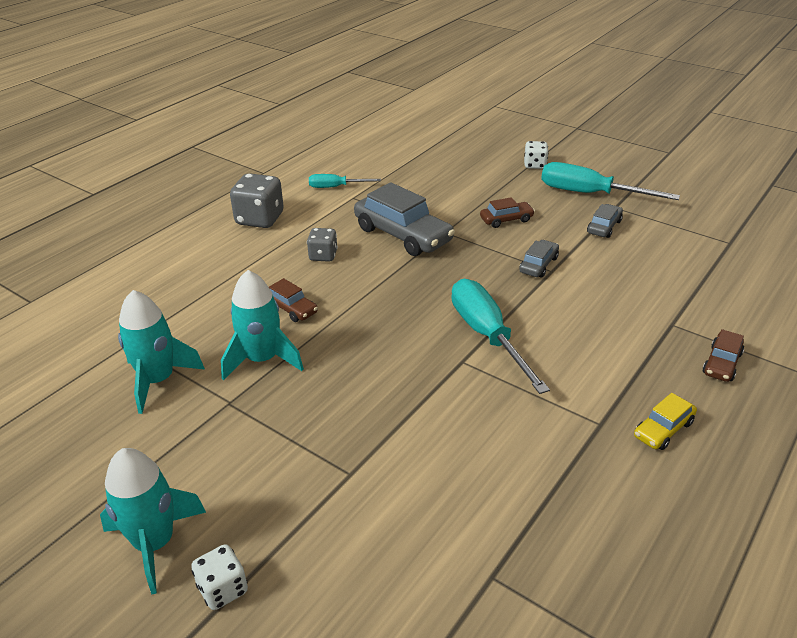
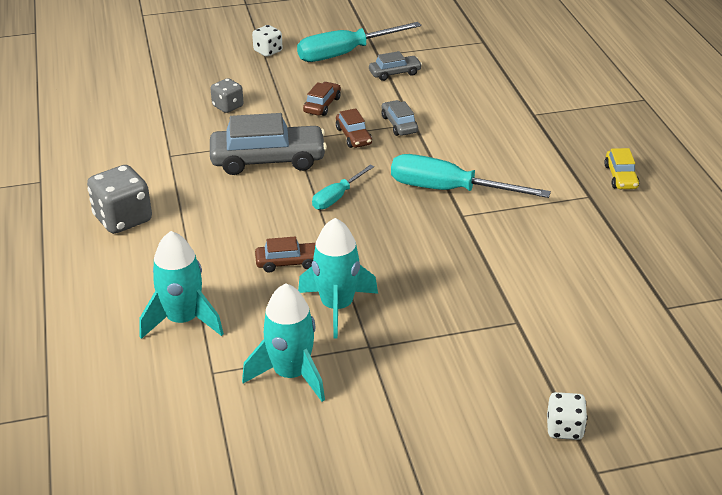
camera: 50 degrees left, 0 degrees up
(155, 543) = (485, 446): turquoise rocket -> turquoise rocket (183, 320)
(323, 256) = (237, 212): grey dice -> grey dice (228, 106)
(336, 187) = (138, 155): turquoise screwdriver -> turquoise screwdriver (337, 197)
(604, 227) = (395, 73): grey car -> grey car turned 90 degrees clockwise
(721, 363) = (591, 121): brown car -> brown car (353, 136)

